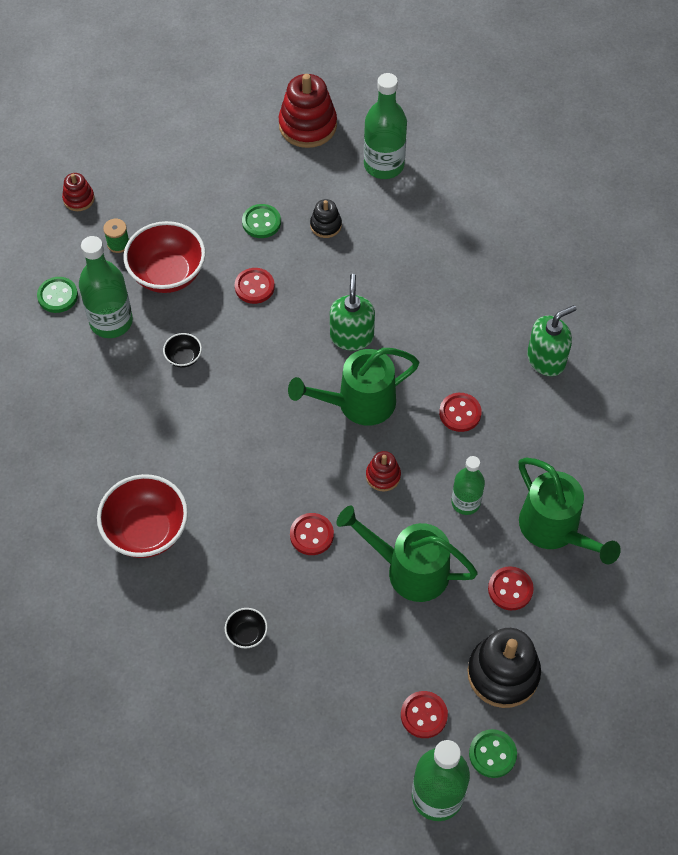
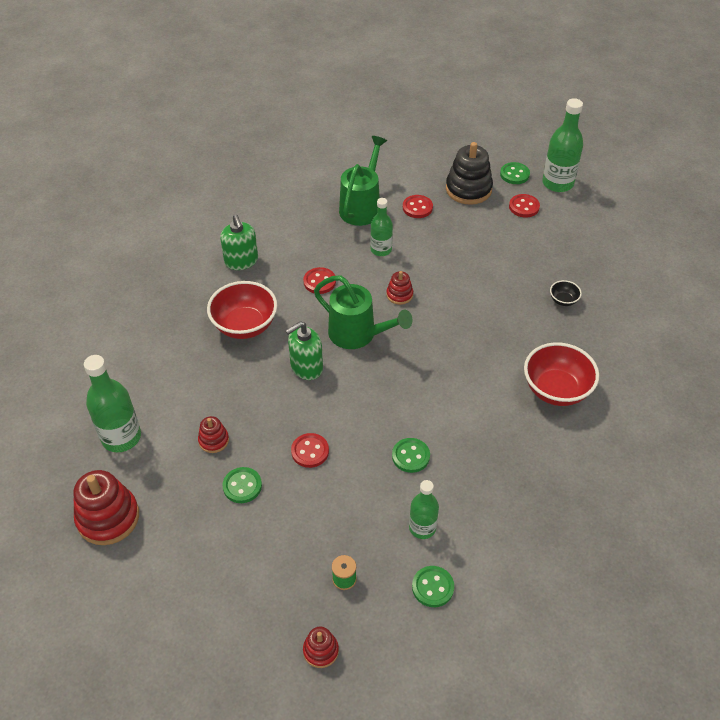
camera: 125 degrees left, 10 degrees down
(111, 322) = (422, 528): green bottle -> green bottle, size x0.63
(168, 274) = (345, 519): red bowl -> red bowl (245, 325)
(184, 357) = (410, 456): black bowl -> green button
(311, 535) = (472, 306): red button -> none
(326, 225) = (213, 440): black stacking toy -> red stacking toy
(408, 569) = (449, 253): green watering can -> none
(546, 359) = (241, 261): green soap dispenser -> green soap dispenser turned 135 degrees counterclockwise

